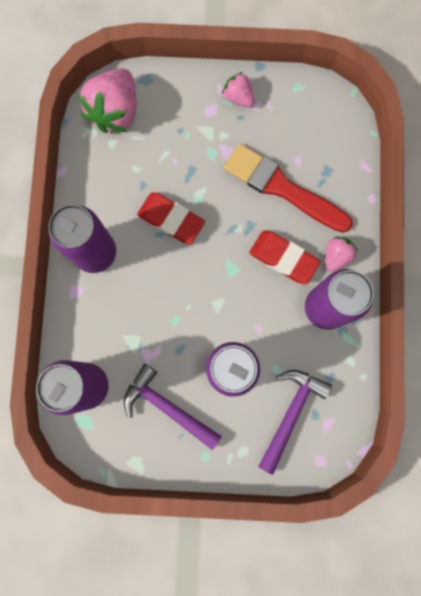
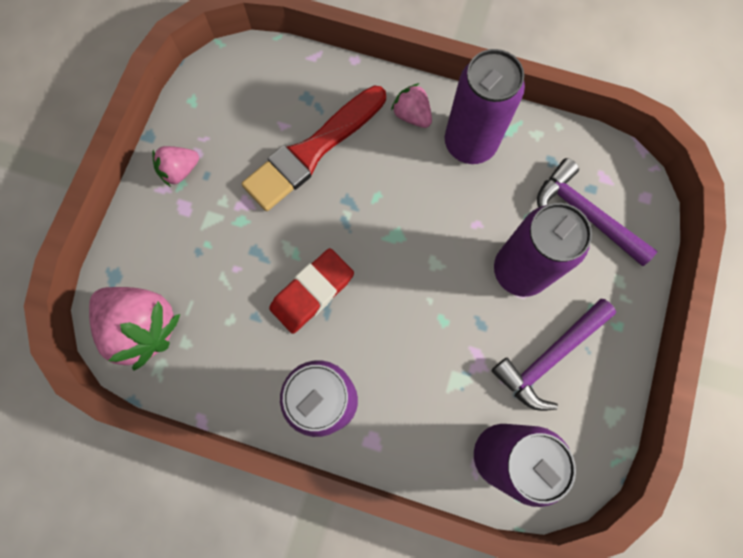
camera: 75 degrees left, 5 degrees down
(283, 258) = (399, 173): red eraser -> none

